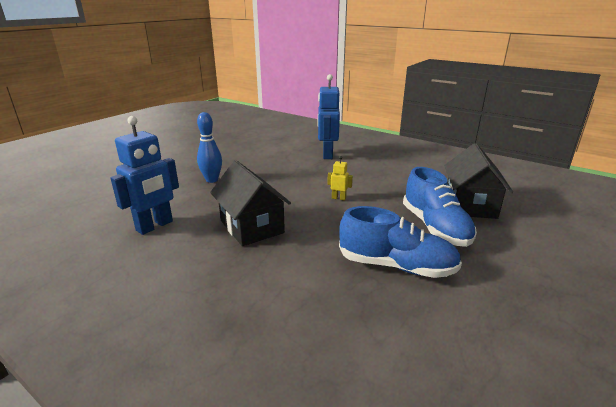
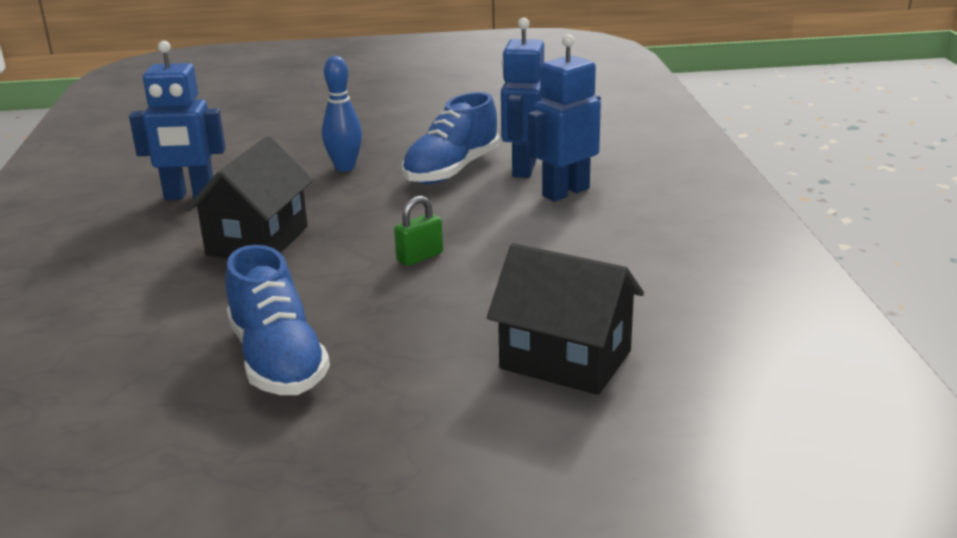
camera: 50 degrees right, 0 degrees up
(291, 153) = (523, 168): none -> blue robot
(339, 198) = (420, 257): yellow robot -> green padlock
(435, 227) = (432, 354): blue shoe -> blue shoe (451, 170)
(470, 205) = (565, 360): black house -> black house turned 60 degrees clockwise

